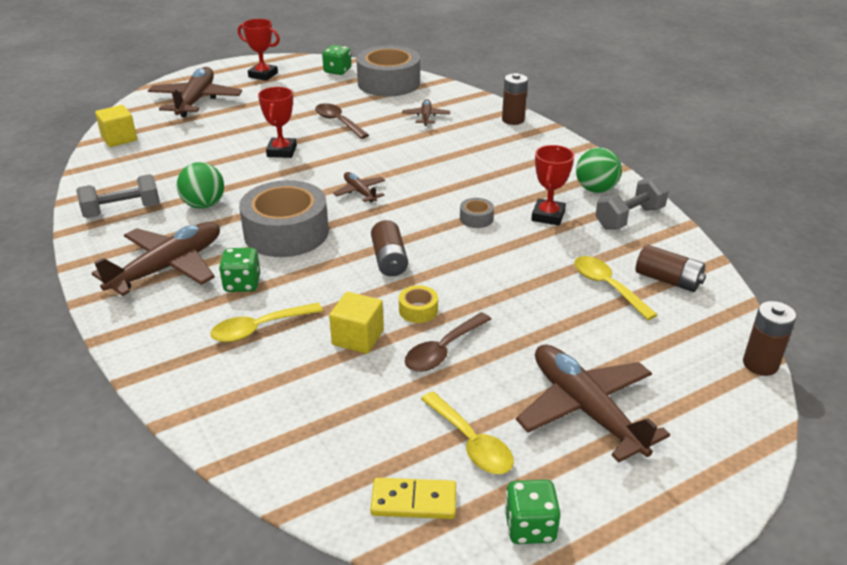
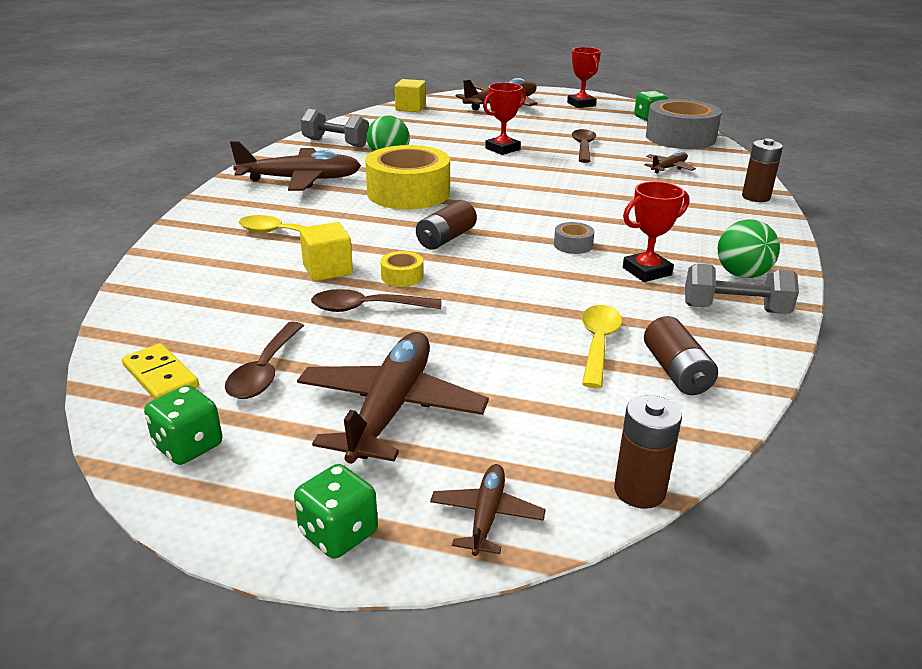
camera: 45 degrees right, 5 degrees down
(242, 284) = (322, 207): green dice -> green dice (338, 533)
(286, 232) = (408, 193): grey tape -> yellow tape
(360, 192) = (511, 192): brown plane -> brown plane (486, 516)
(471, 443) = (265, 371): yellow spoon -> brown spoon

